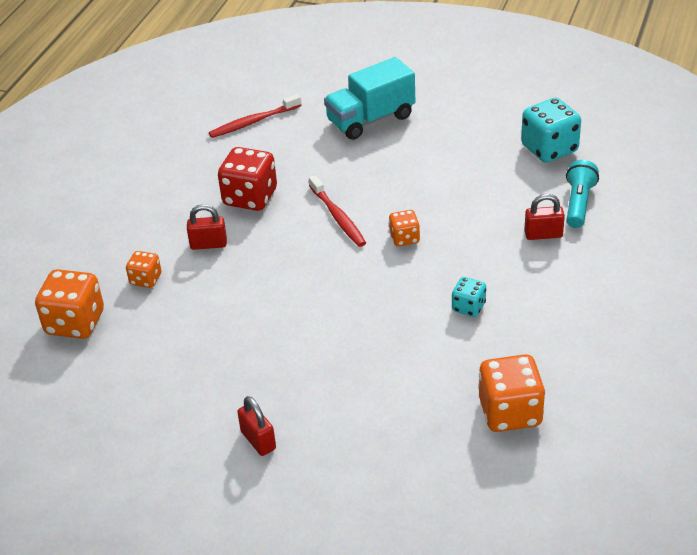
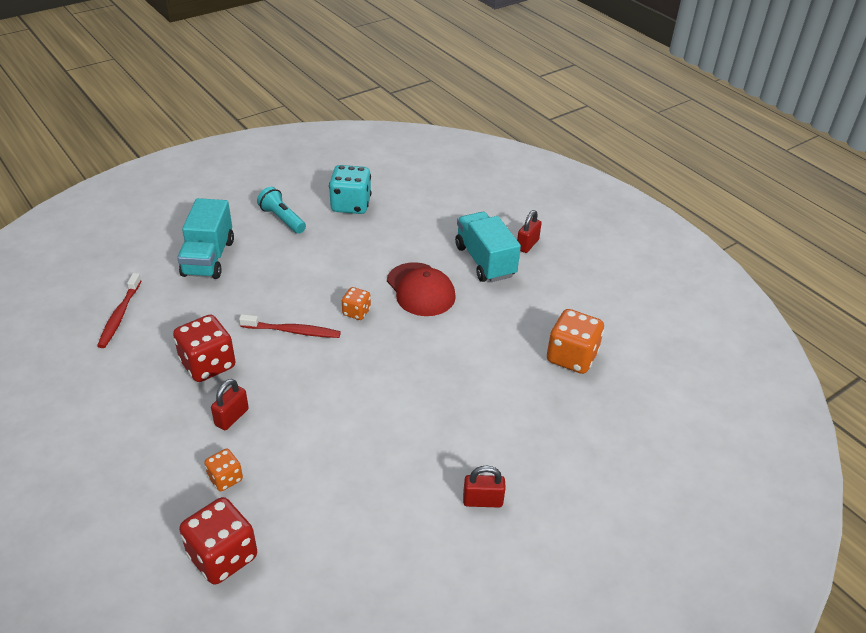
camera: 60 degrees left, 0 degrees up
(75, 323) = (223, 556): orange dice -> red dice
(468, 307) = (458, 321): turquoise dice -> none
(483, 259) = (420, 290): none -> red cap
(543, 234) = (427, 253): red padlock -> red padlock (527, 245)
(578, 203) = (416, 224): turquoise flashlight -> turquoise flashlight (282, 219)
(582, 278) = (485, 261): none -> turquoise truck

